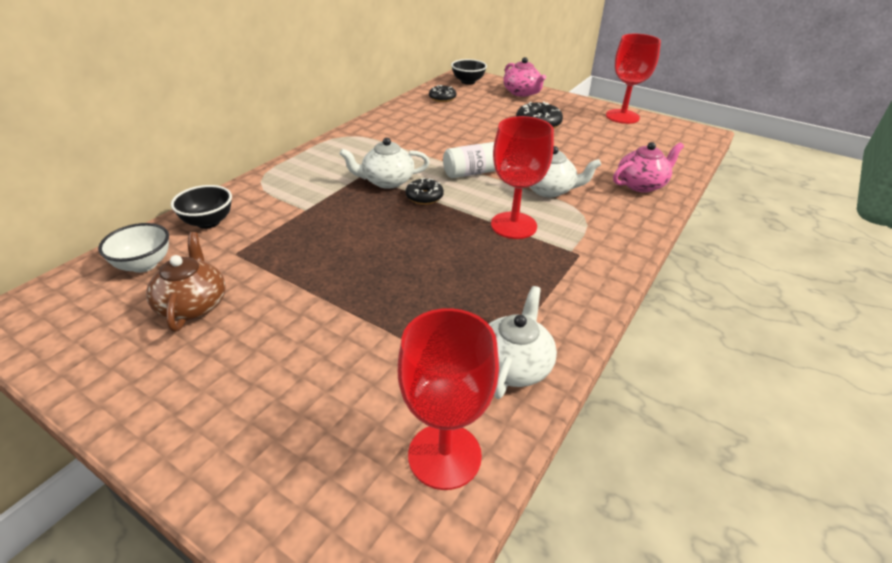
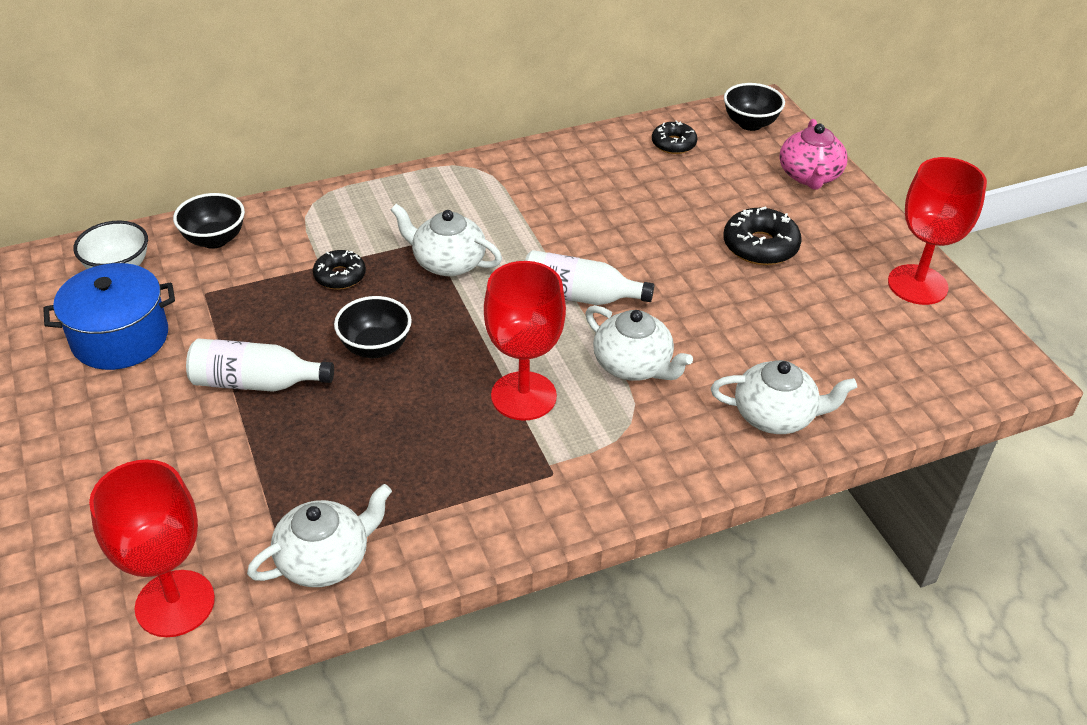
camera: 35 degrees right, 5 degrees up
(193, 305) = (120, 338): brown teapot -> blue pot
(336, 287) = (256, 382): none -> white bottle
(395, 237) = (375, 347): none -> black bowl
(424, 197) = (466, 305): black donut -> black donut (340, 276)
(641, 184) = (776, 416): pink teapot -> white teapot

